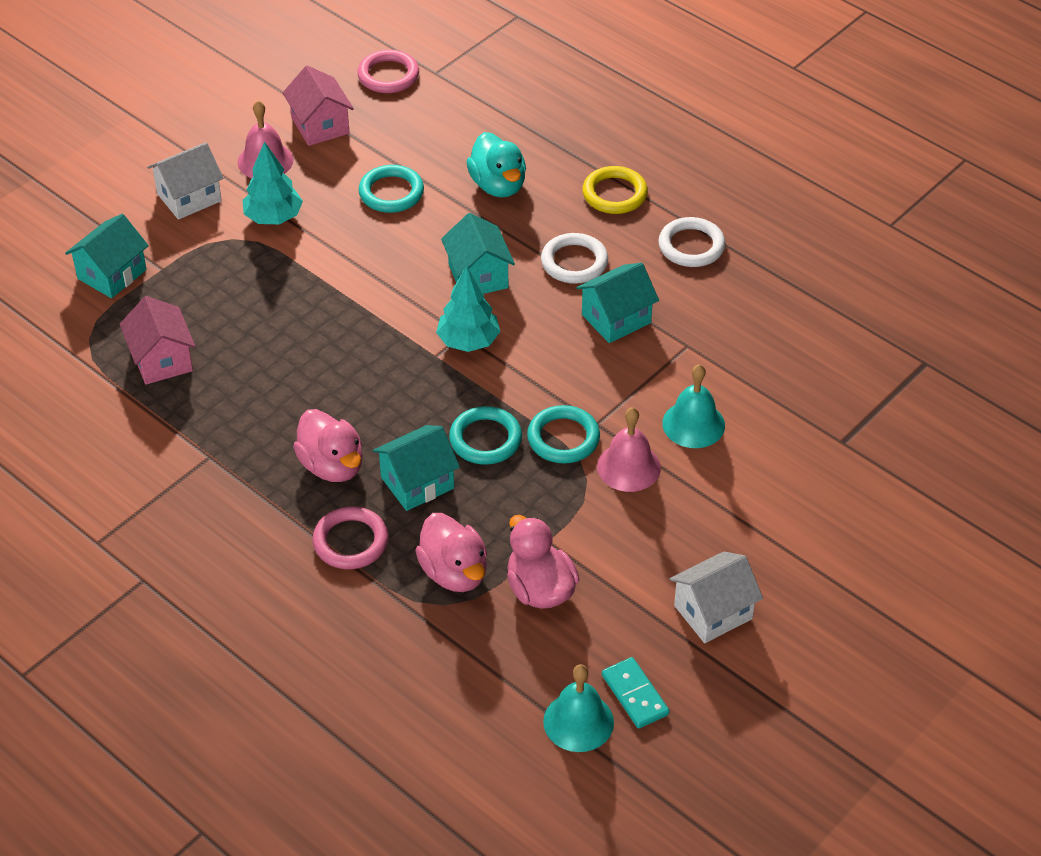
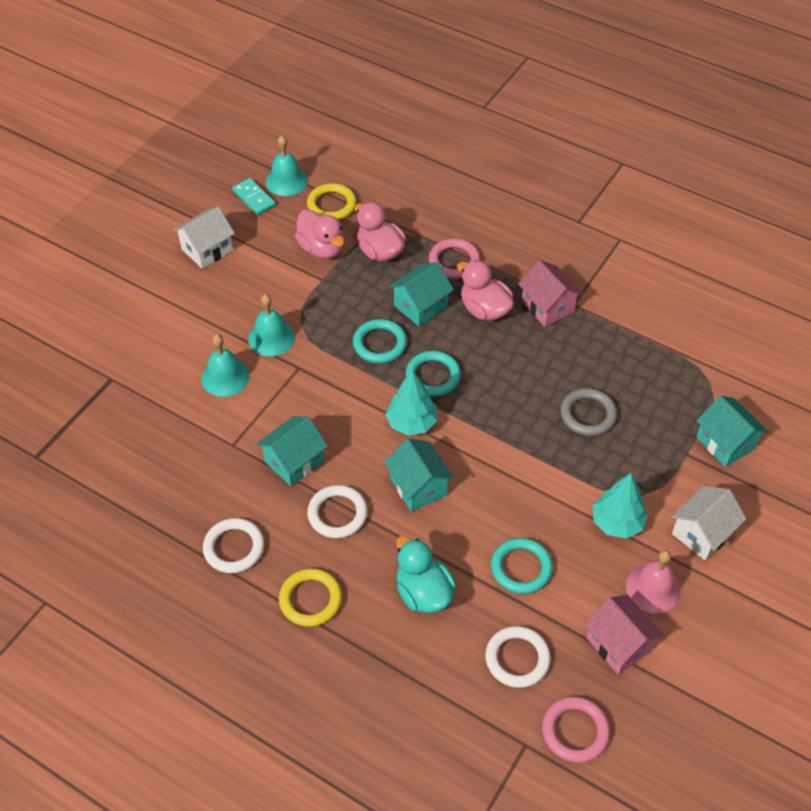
camera: 170 degrees right, 5 degrees up
(112, 274) = (725, 443): turquoise house -> turquoise house turned 60 degrees counterclockwise
(162, 360) = (644, 372): pink house -> pink house (547, 306)
(255, 323) = (588, 414): none -> grey ring
(421, 127) = (517, 659): none -> white ring
(512, 664) = (331, 205): none -> yellow ring
(563, 438) = (322, 352): turquoise ring -> turquoise ring (433, 376)
(628, 467) = (271, 337): pink bell -> turquoise bell

